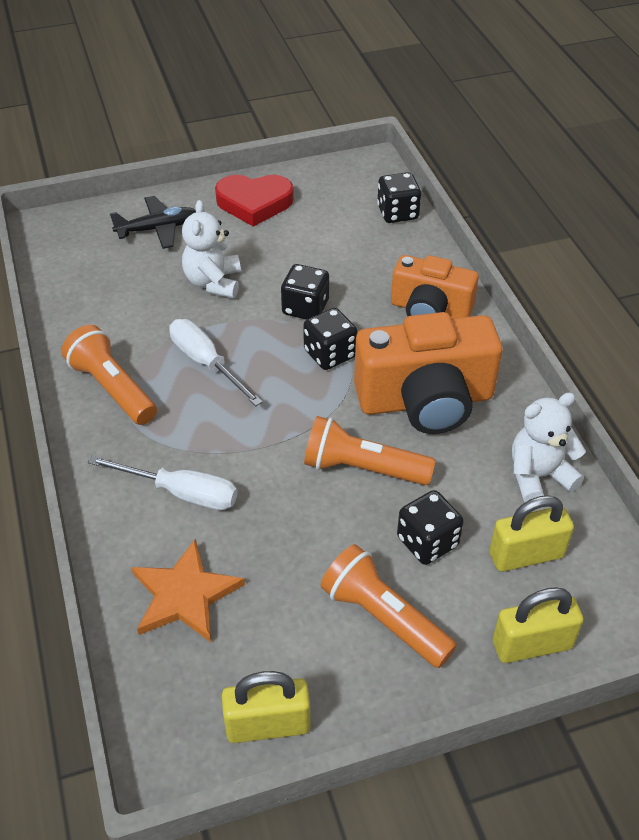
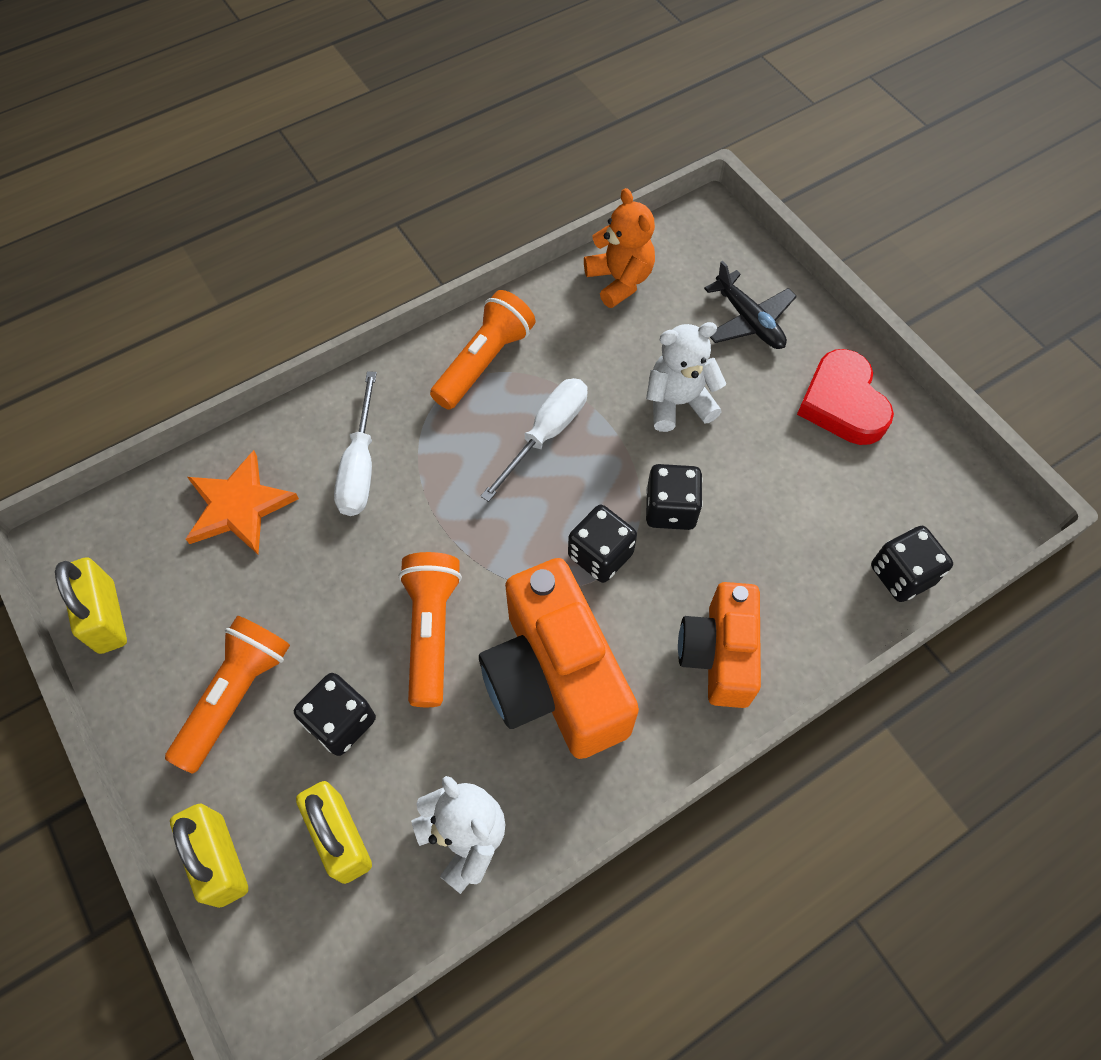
camera: 75 degrees right, 15 degrees up
(76, 289) = (619, 280): none -> orange teddy bear

